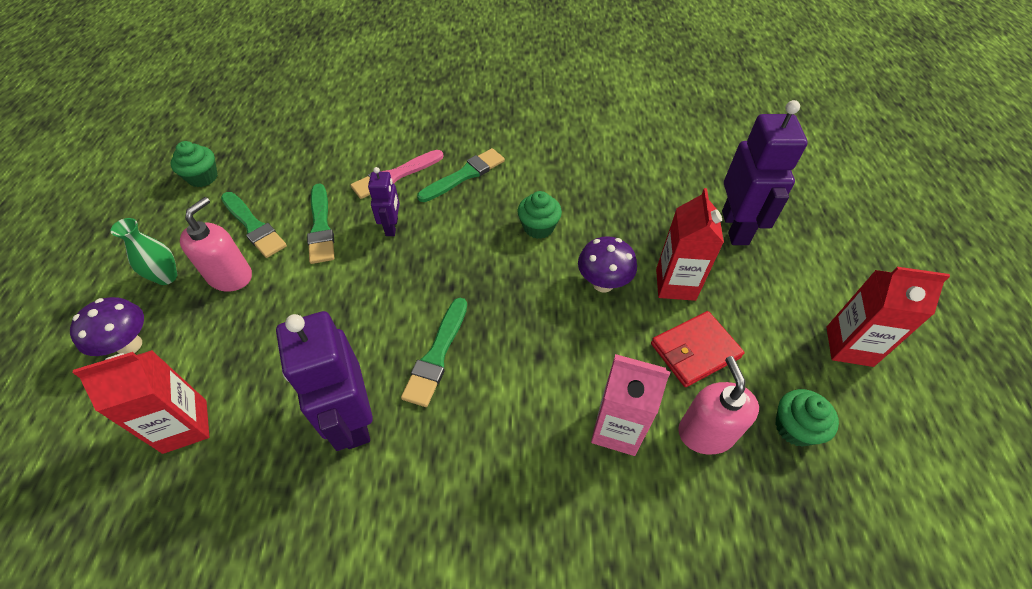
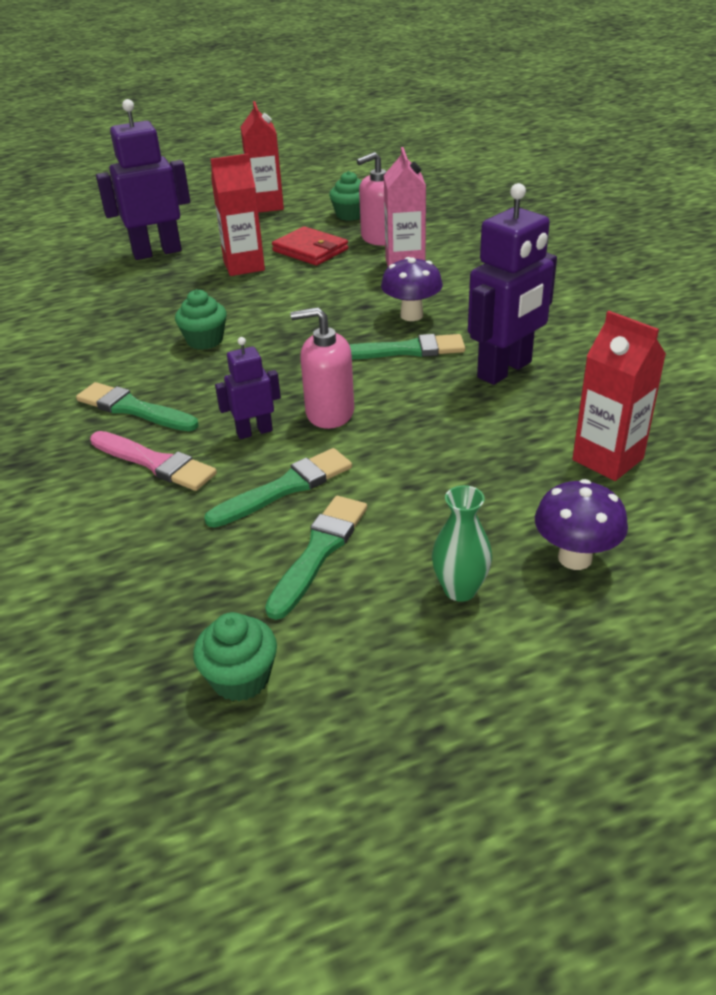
camera: 110 degrees left, 15 degrees down
(230, 276) = (415, 527): pink soap dispenser -> pink soap dispenser (329, 413)
(603, 283) = (263, 295): purple mushroom -> purple mushroom (411, 315)

